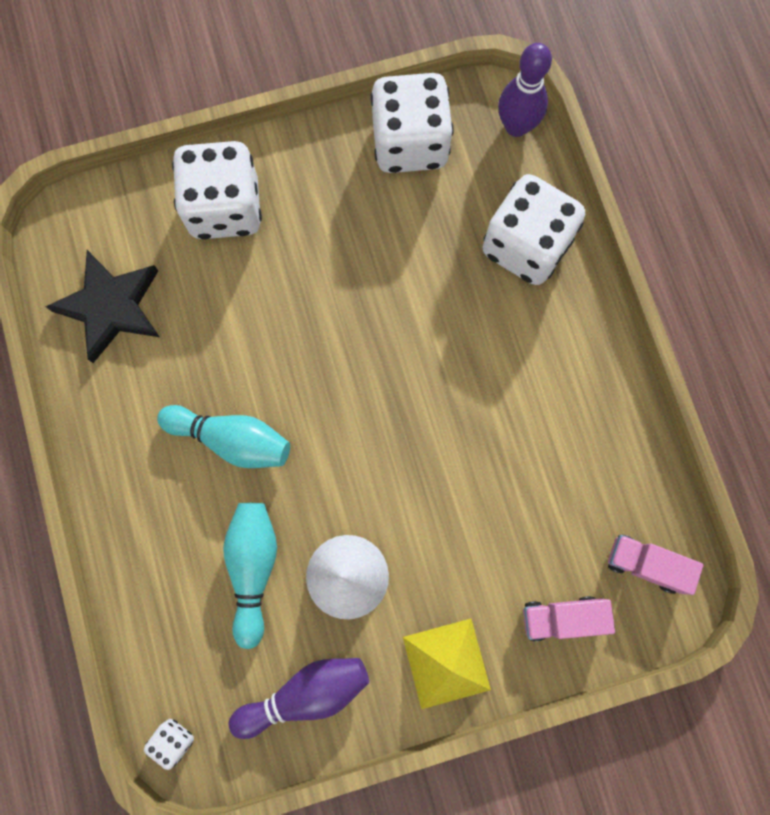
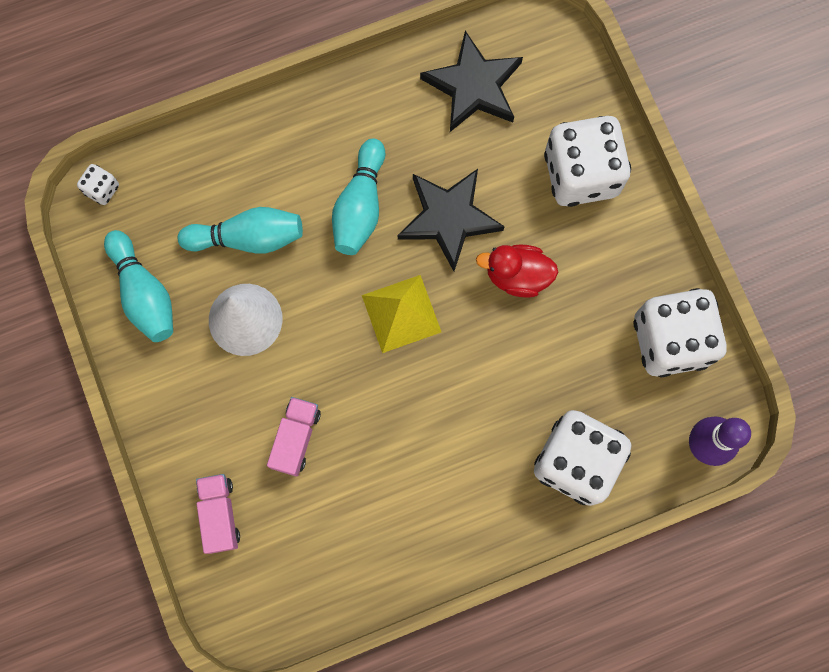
camera: 85 degrees right, 0 degrees up
(257, 346) = (449, 218): none -> black star
(305, 693) = (144, 293): purple bowling pin -> turquoise bowling pin
(328, 283) = (517, 276): none -> red duck
(446, 663) = (174, 412): yellow pyramid -> yellow pyramid (401, 313)
(645, 564) = (273, 591): pink truck -> pink truck (296, 438)

